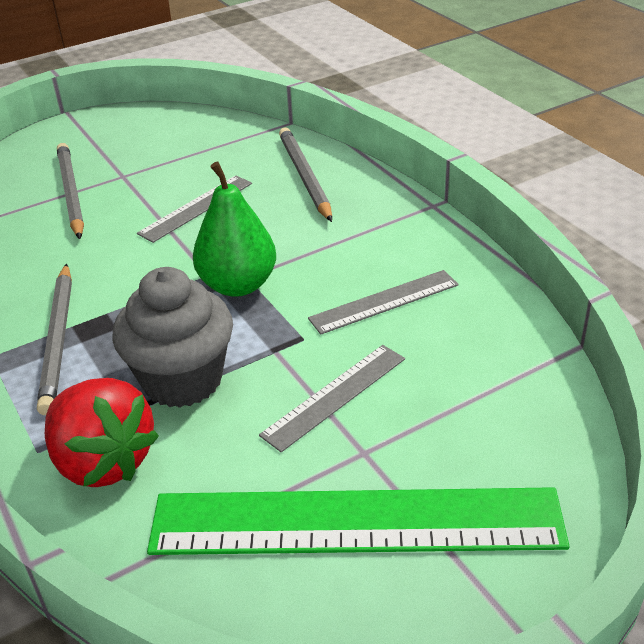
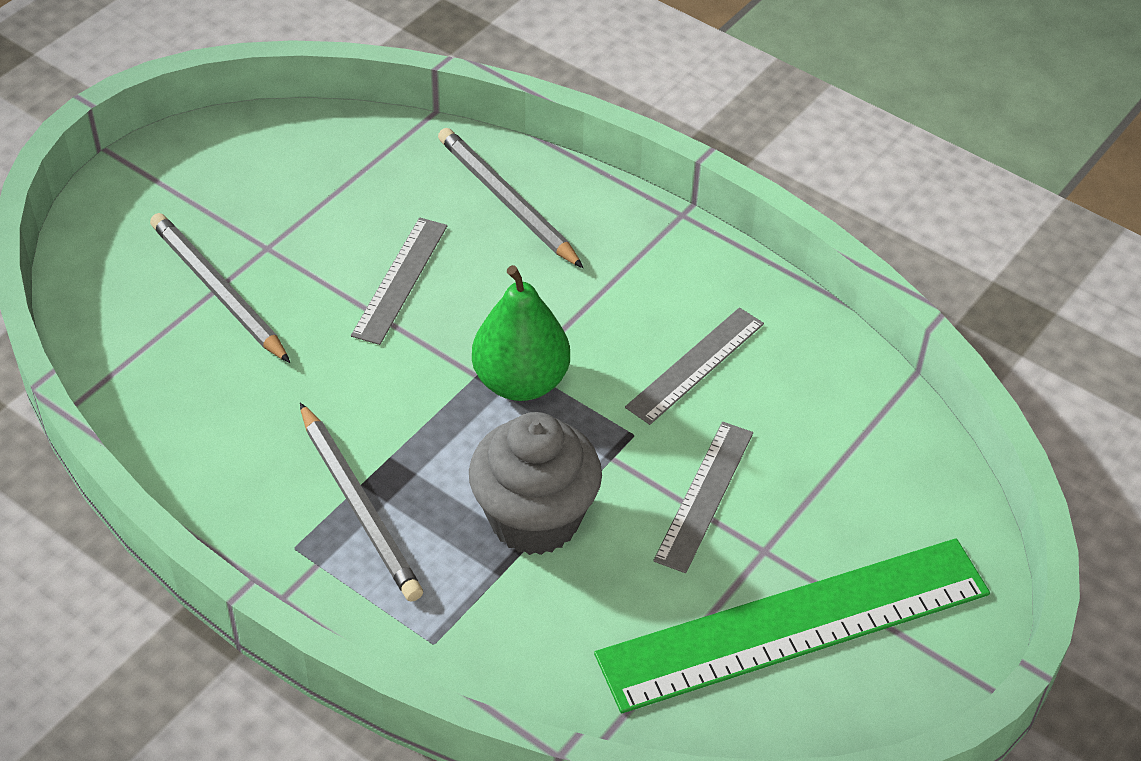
camera: 25 degrees left, 10 degrees up
(103, 461) = (512, 633): red strawberry -> none

